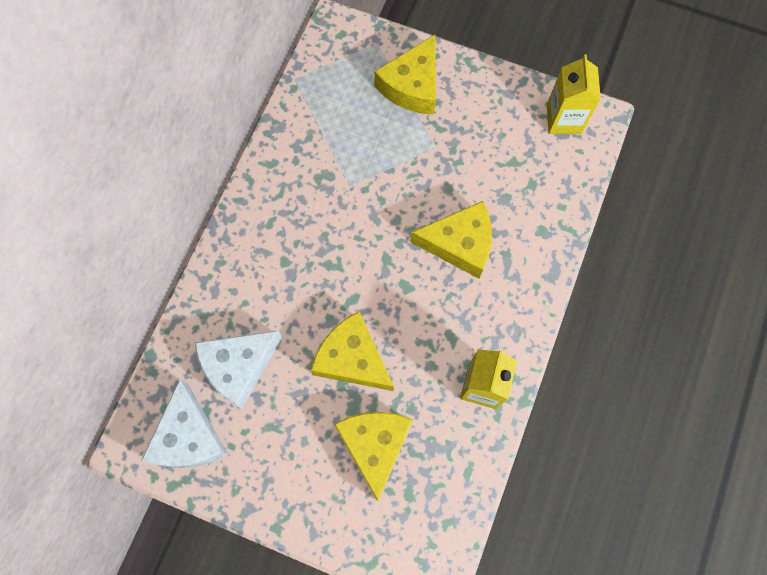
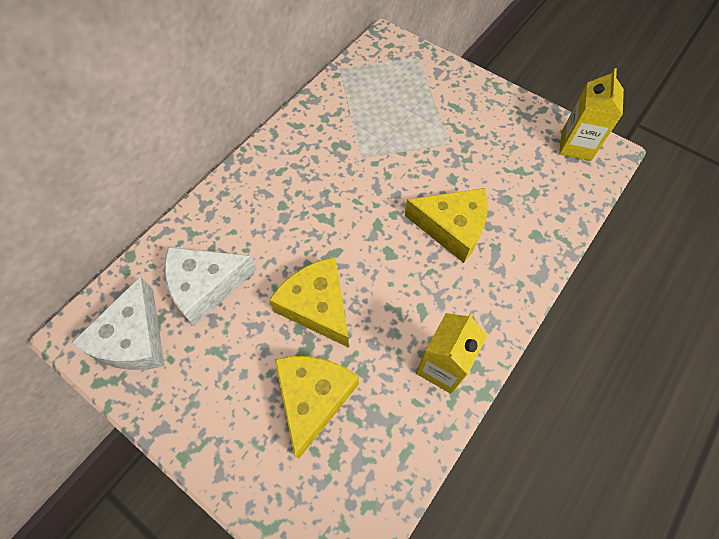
camera: 15 degrees right, 10 degrees down
(412, 86) = (440, 93): yellow cheese -> none

